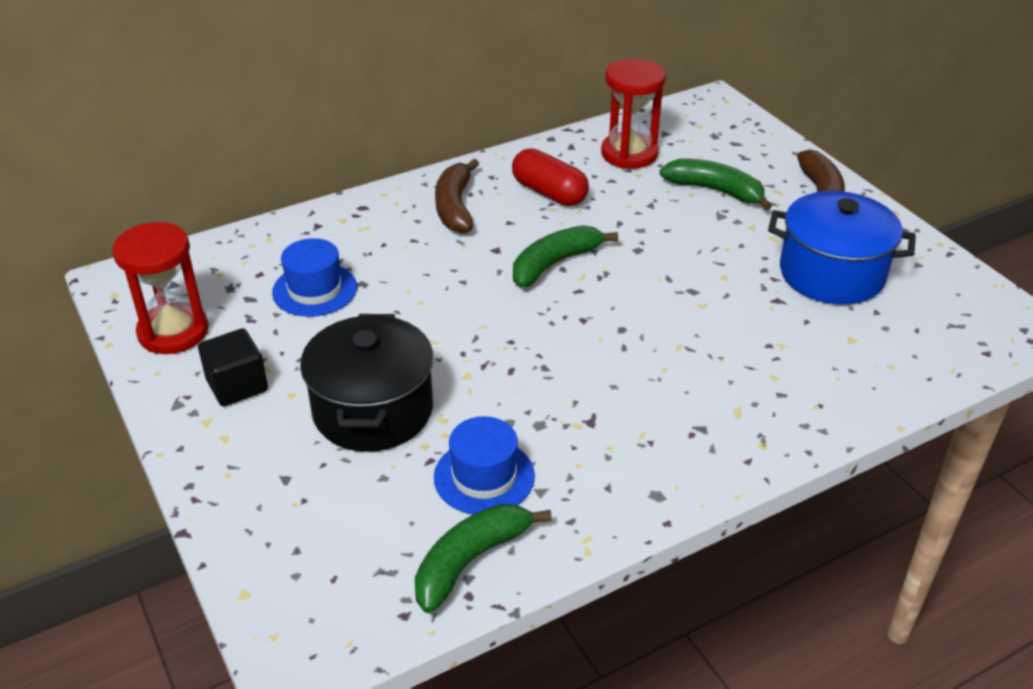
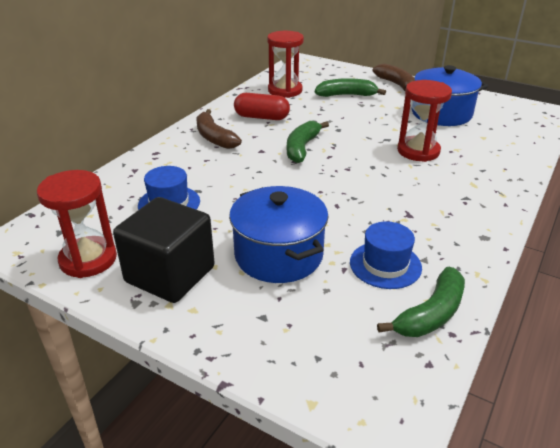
camera: 30 degrees left, 5 degrees down
(237, 385) = (170, 274): black cube -> black cube, size x1.71
(373, 410) = (278, 255): black pot -> blue pot
(470, 561) = (431, 314): green banana -> green banana turned 150 degrees counterclockwise
(717, 327) = (418, 151): none -> red hourglass

